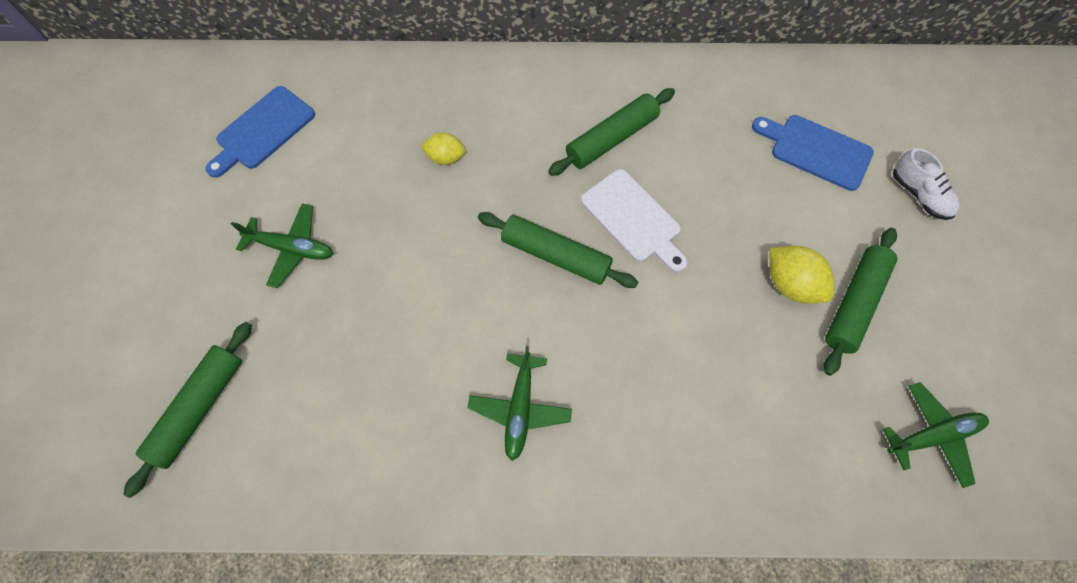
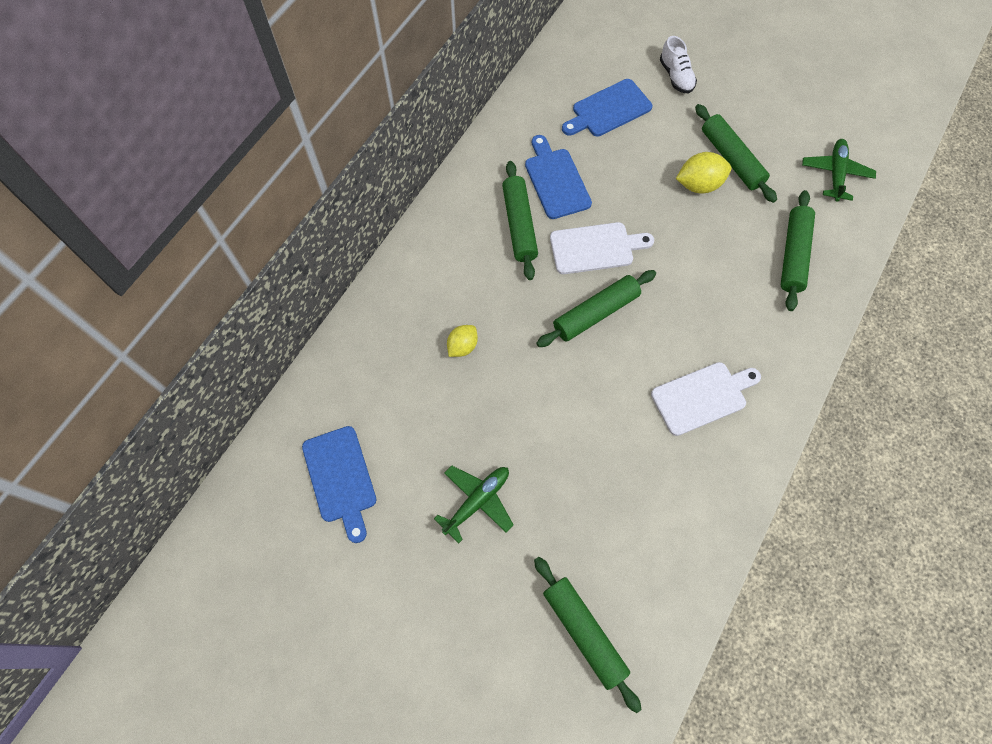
camera: 60 degrees left, 0 degrees up
(520, 409) = (702, 397): green plane -> white cutting board
(688, 145) = (556, 180): none -> blue cutting board
(773, 433) = (793, 255): none -> green rolling pin
(919, 195) = (676, 76): white shoe -> white shoe turned 75 degrees clockwise

